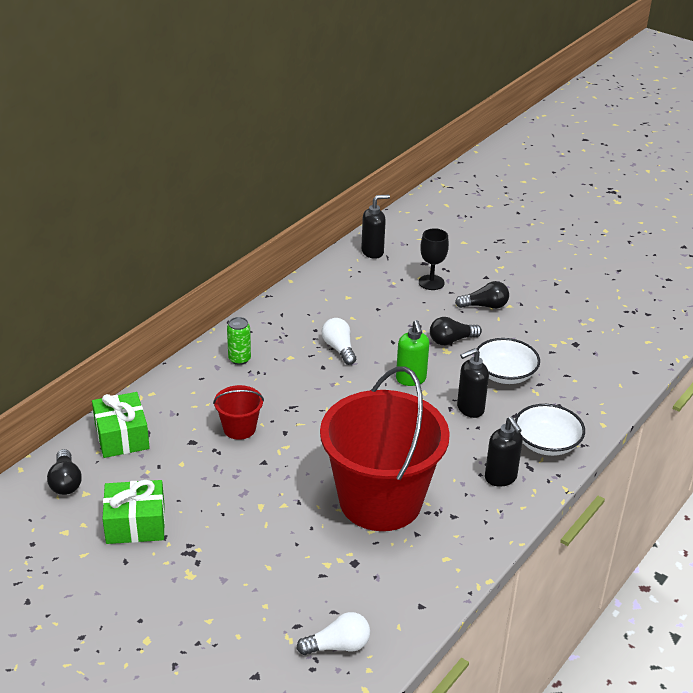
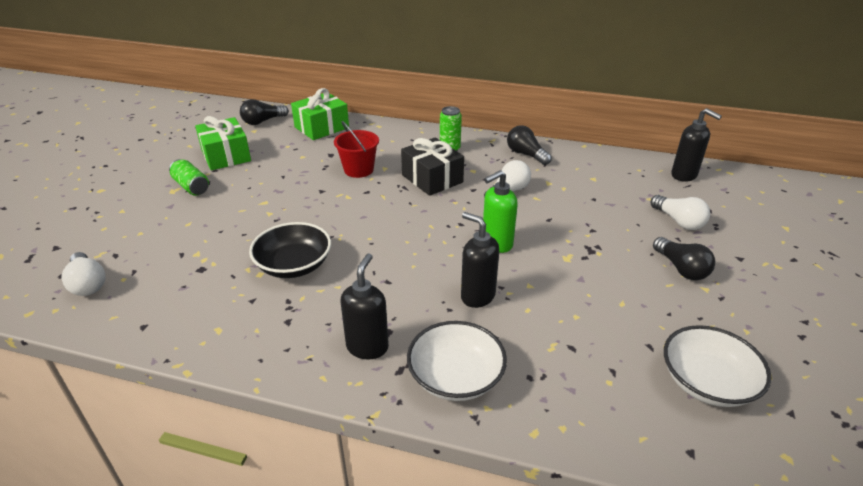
camera: 70 degrees right, 0 degrees up
(191, 559) = (191, 186): none -> green can
(288, 385) = (432, 179): none -> black gift
(380, 501) = (294, 265): red bucket -> black bowl
(431, 282) = (678, 221): black goblet -> white light bulb
(451, 340) = (589, 257): black light bulb -> black light bulb (526, 154)
(501, 478) = (367, 347): black soap dispenser -> black soap dispenser turned 150 degrees clockwise
(505, 374) = (564, 311): white bowl -> white bowl (707, 382)

